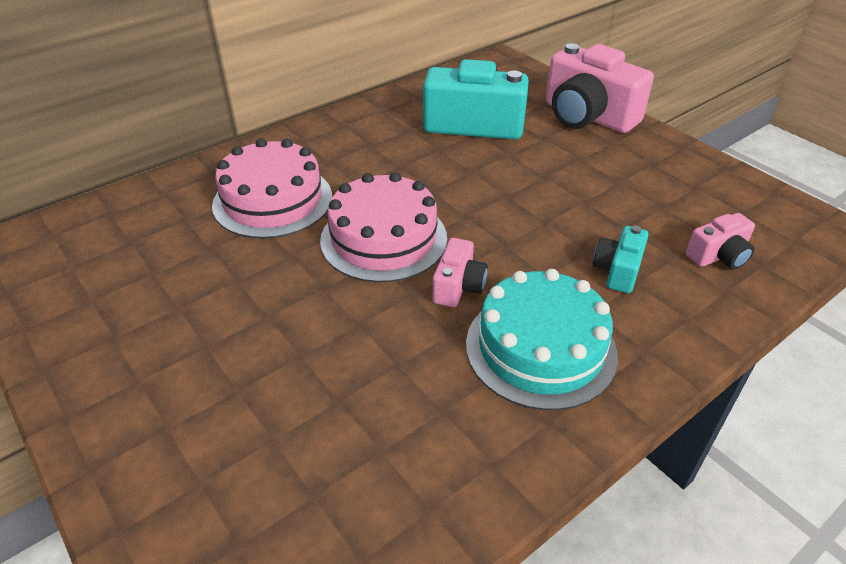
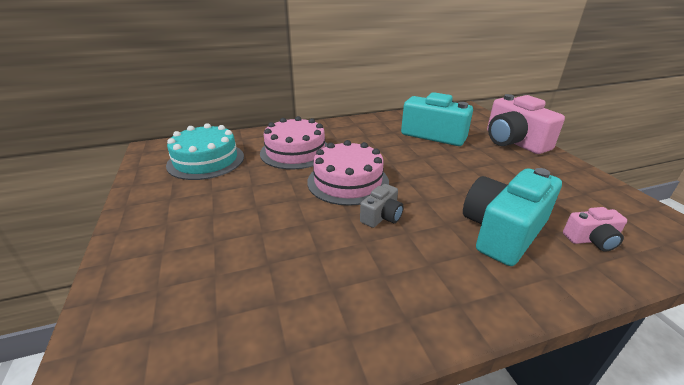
camera: 20 degrees right, 10 degrees down
(458, 286) = (382, 216): pink camera -> grey camera
(540, 348) = (422, 267): turquoise cake -> turquoise cake (206, 160)
(618, 270) = (503, 232): turquoise camera -> turquoise camera, size x2.02

